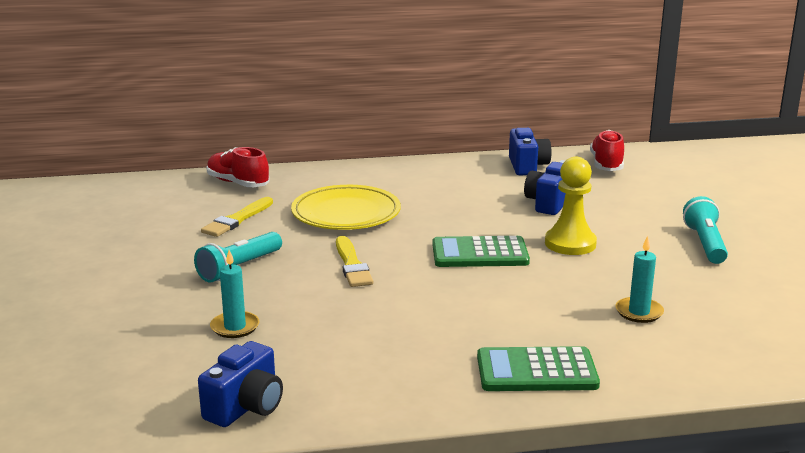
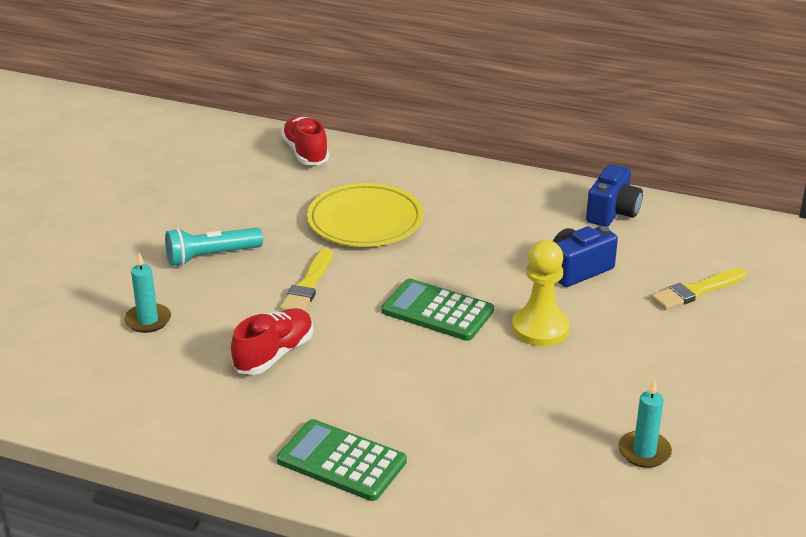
camera: 30 degrees right, 10 degrees up
(237, 220) = (262, 198): yellow brush -> yellow brush (696, 291)
(246, 407) = (81, 404): blue camera -> none
(606, 164) = (705, 235): red shoe -> red shoe (274, 354)
(639, 312) = (511, 434): turquoise candle -> turquoise candle (644, 452)
(705, 244) = (684, 377): turquoise flashlight -> none

